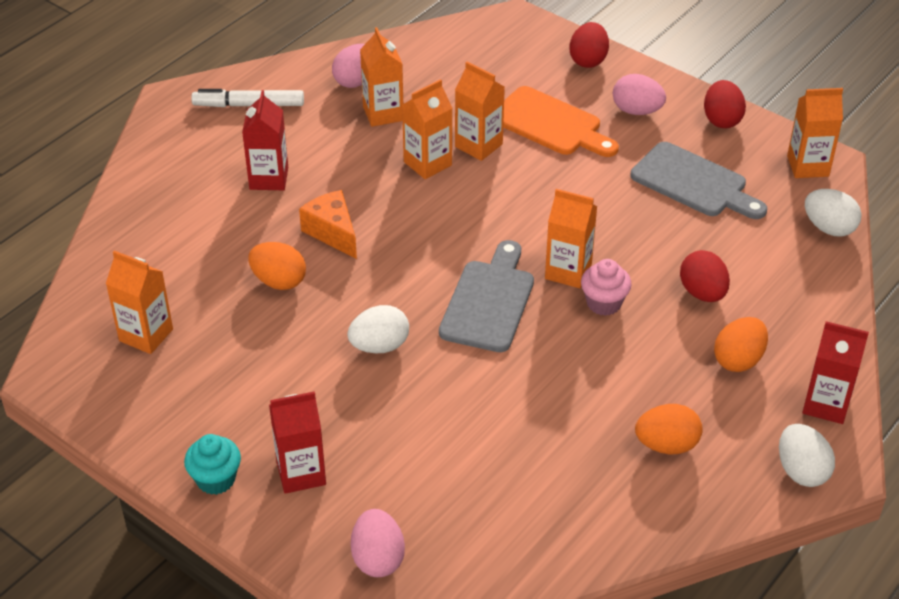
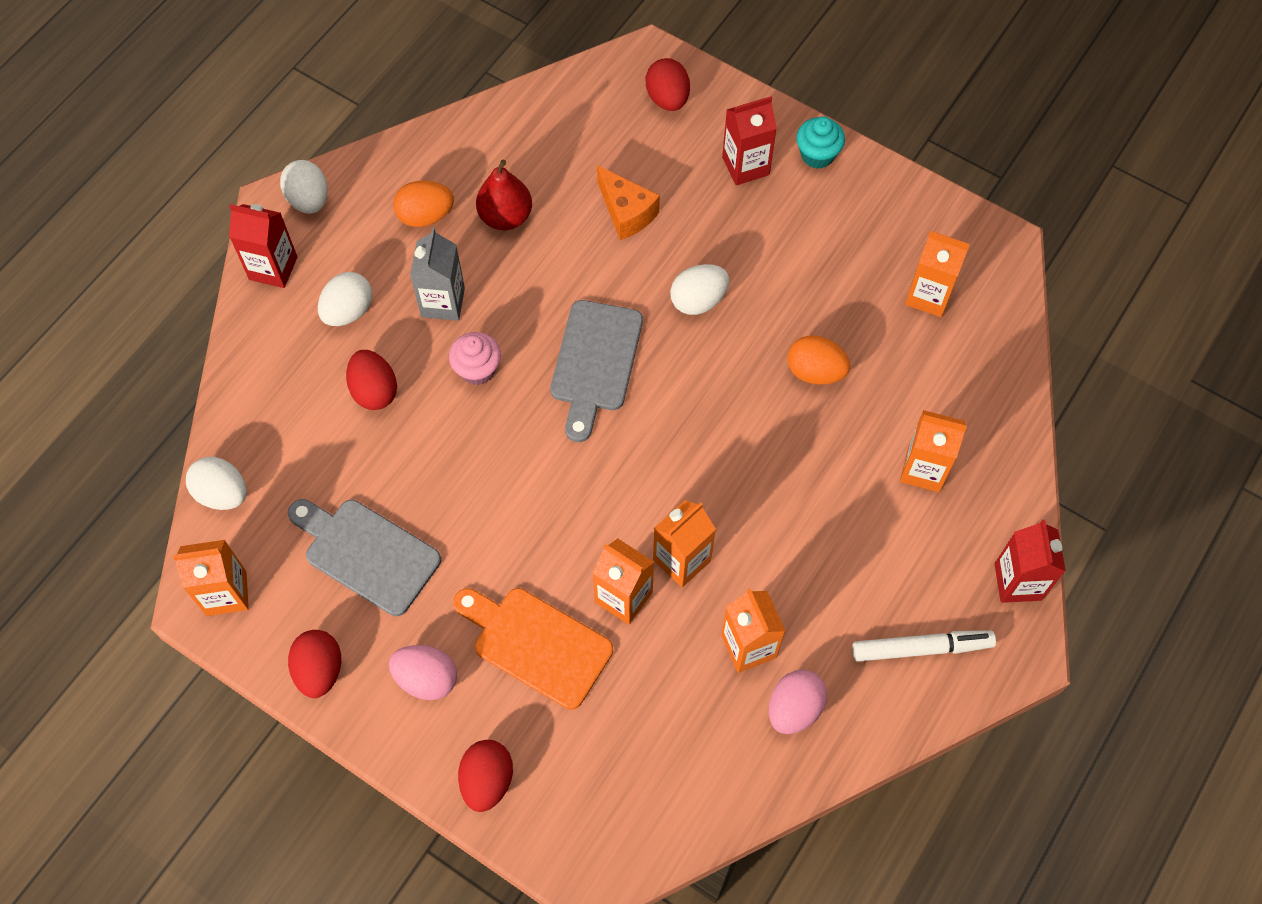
camera: 175 degrees right, 20 degrees up
(269, 178) = (863, 520): red carton -> red carton (1018, 582)
(332, 232) = (773, 443): orange cheese -> orange cheese (626, 212)
(378, 558) = (667, 98): pink egg -> red egg
(568, 271) = (514, 408): orange carton -> orange carton (923, 469)
(577, 438) = (505, 217): none -> red pear
(641, 361) = (443, 302): none -> grey carton
(738, 360) = (348, 311): orange egg -> white egg

